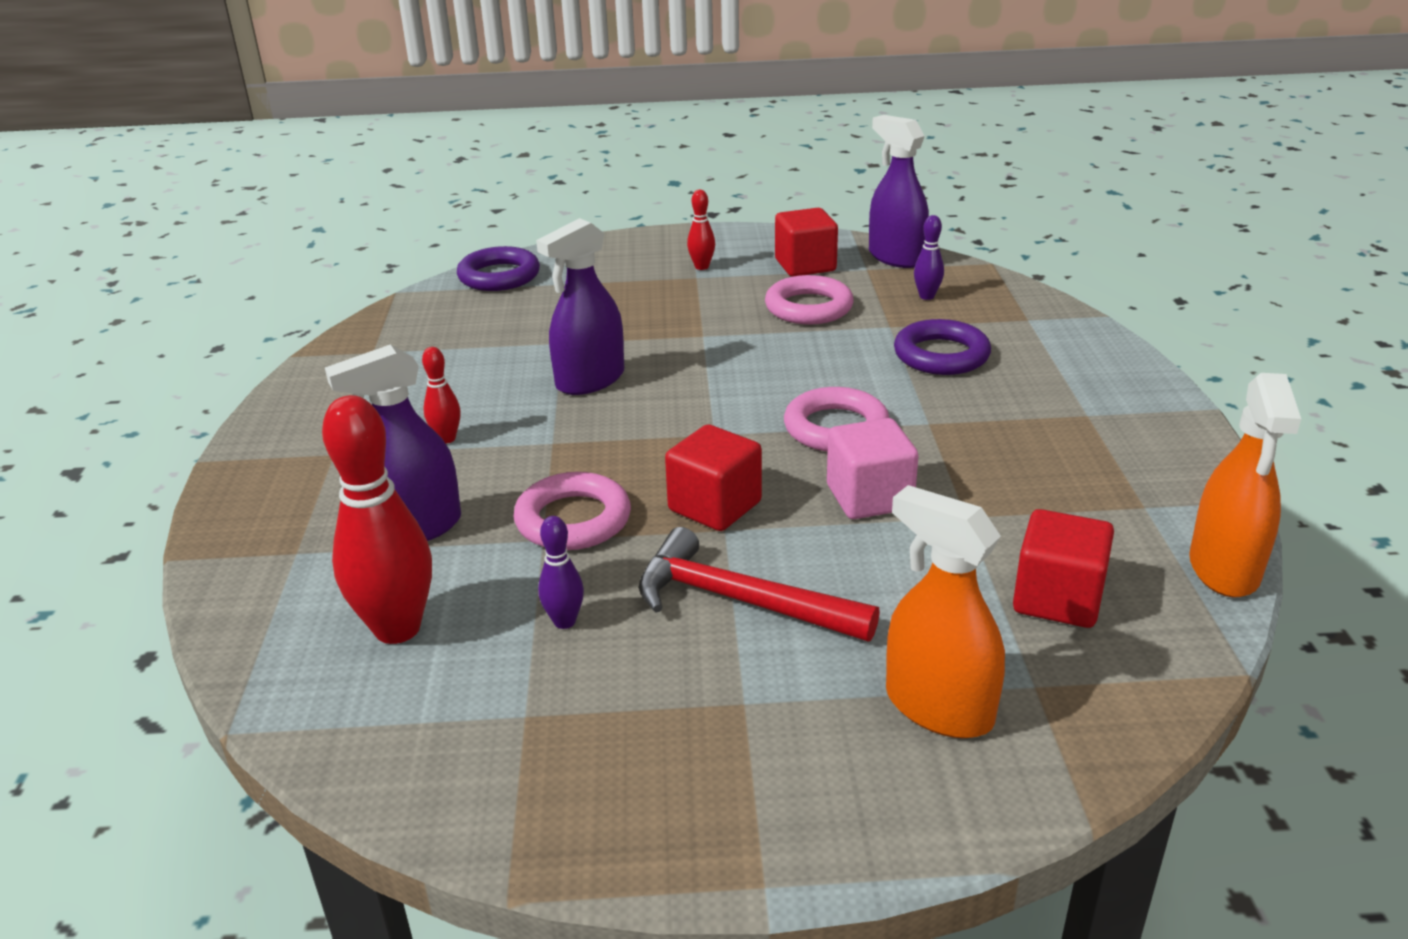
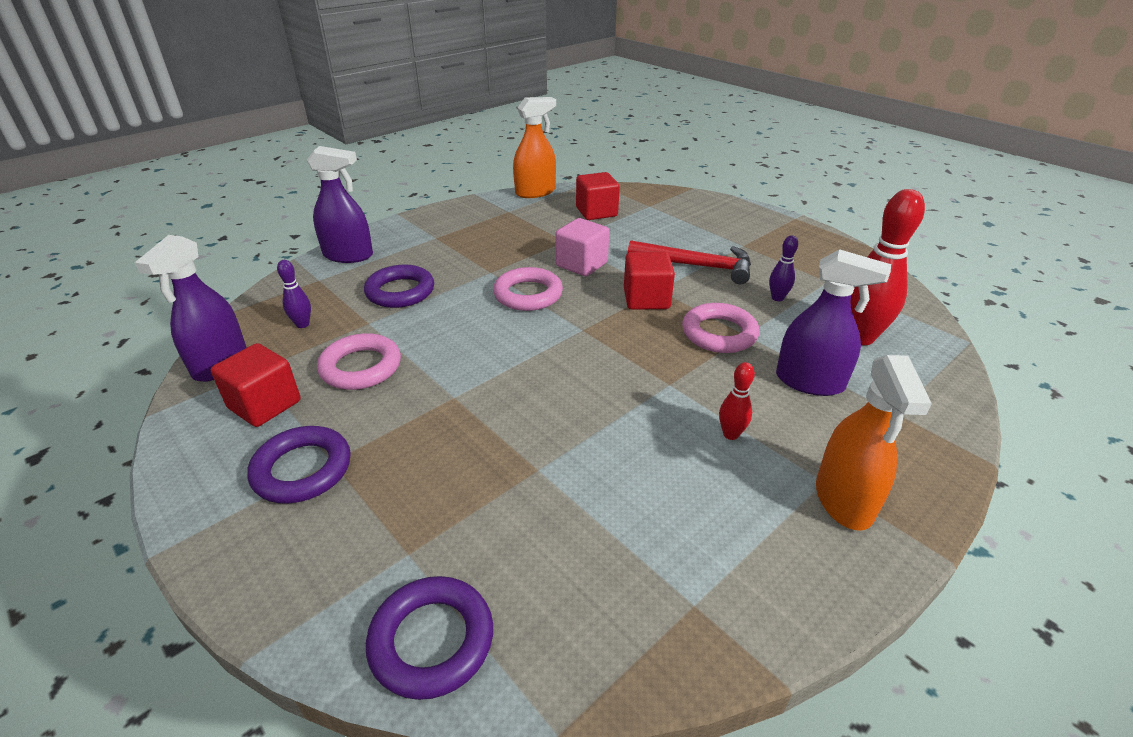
camera: 130 degrees left, 5 degrees up
(590, 380) = (579, 414): purple spray bottle -> purple spray bottle (348, 255)
(702, 267) = (302, 469): red bowling pin -> purple ring
(740, 600) = (697, 266): red hammer -> red hammer turned 60 degrees counterclockwise
(938, 707) = (685, 215): orange spray bottle -> orange spray bottle (844, 500)

